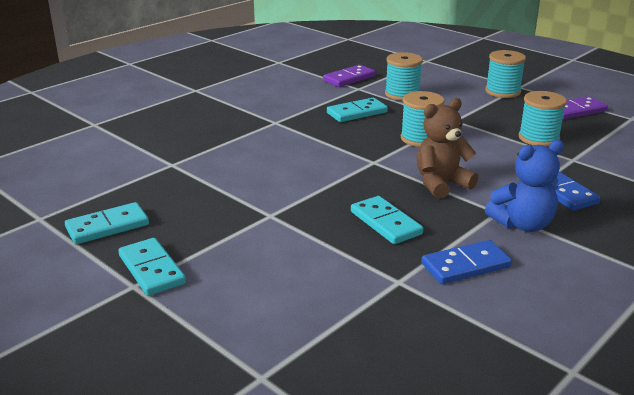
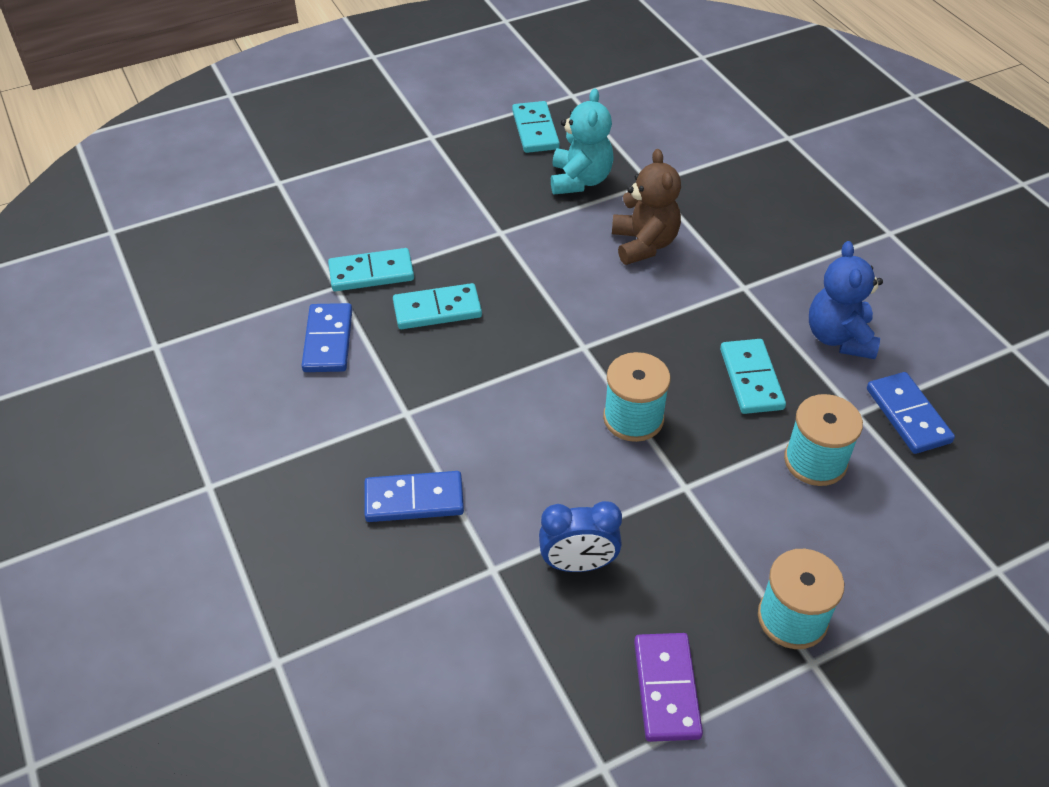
camera: 110 degrees right, 20 degrees up
(152, 269) = (448, 147): turquoise domino -> turquoise domino (371, 273)
(181, 192) = (580, 180): none -> turquoise teddy bear
(349, 78) = (908, 415): purple domino -> blue domino
(441, 184) = (495, 388): brown teddy bear -> brown teddy bear (644, 244)
(522, 224) = (368, 421): blue teddy bear -> blue teddy bear (839, 338)
(538, 138) = (578, 564): turquoise spool -> blue clock

